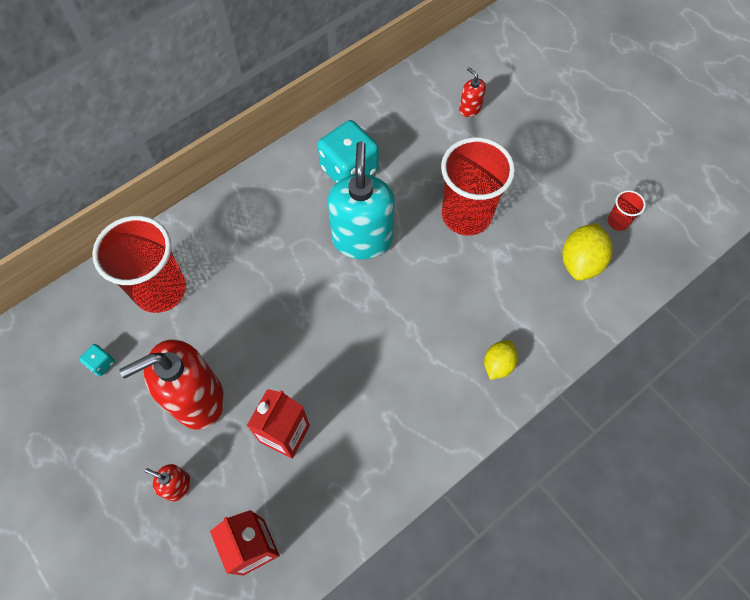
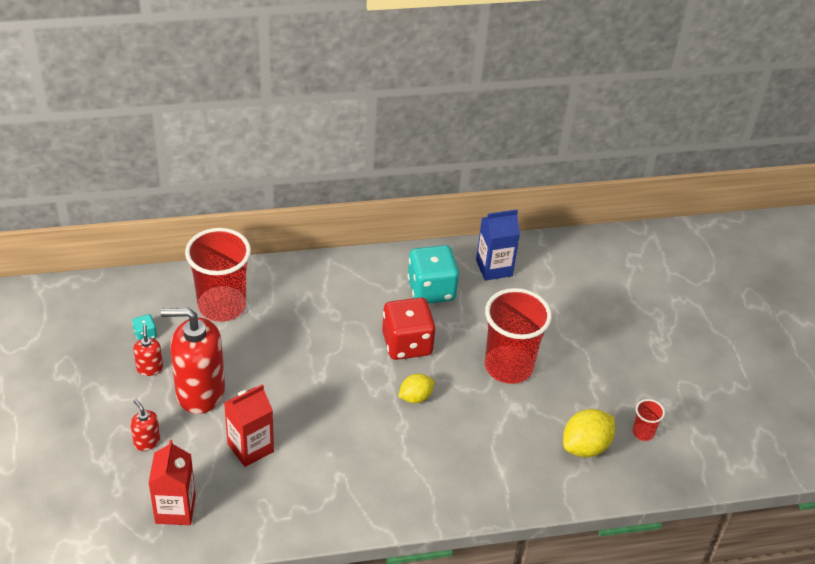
camera: 25 degrees right, 20 degrees down
(362, 239) = (407, 344): turquoise soap dispenser -> red dice
(391, 118) = (494, 268): none -> blue carton
(470, 109) = (569, 290): red soap dispenser -> red soap dispenser (149, 368)
(498, 364) = (457, 485): yellow lemon -> yellow lemon (415, 397)

